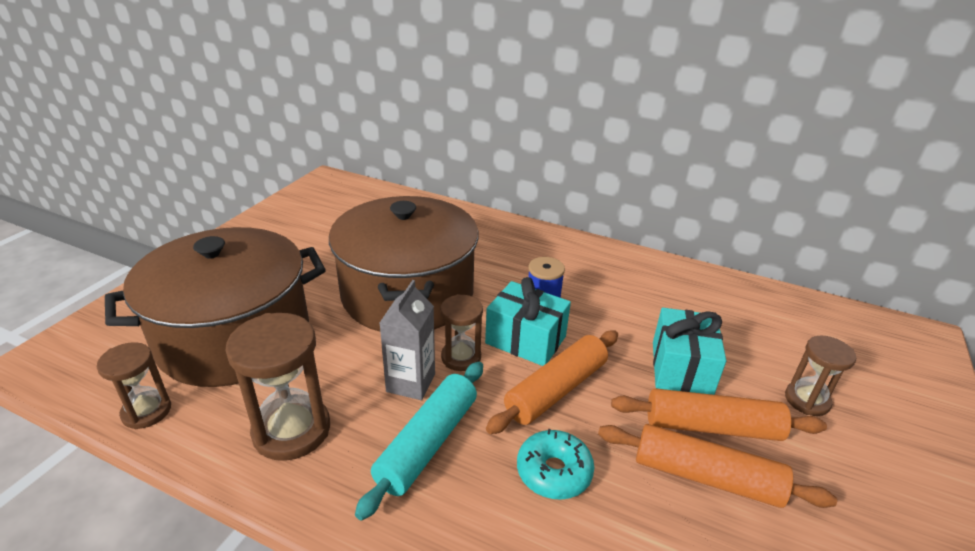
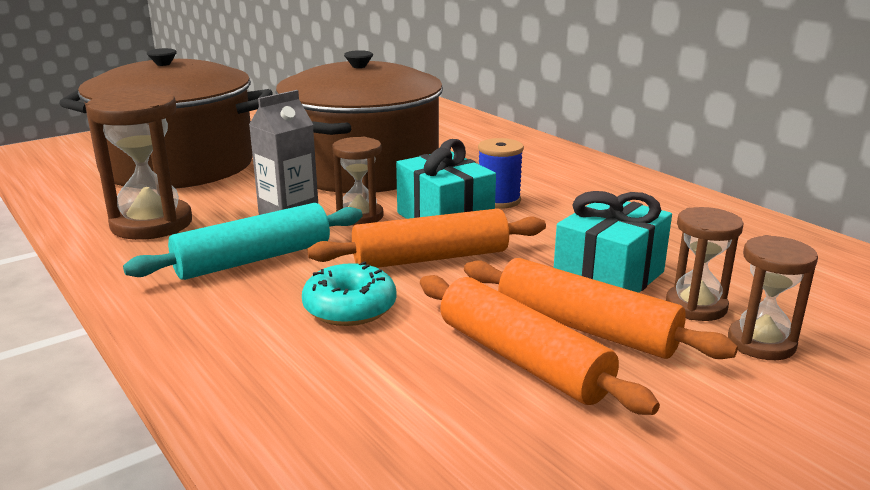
camera: 30 degrees right, 10 degrees down
(146, 411) = (63, 190): brown hourglass -> brown hourglass (696, 306)

